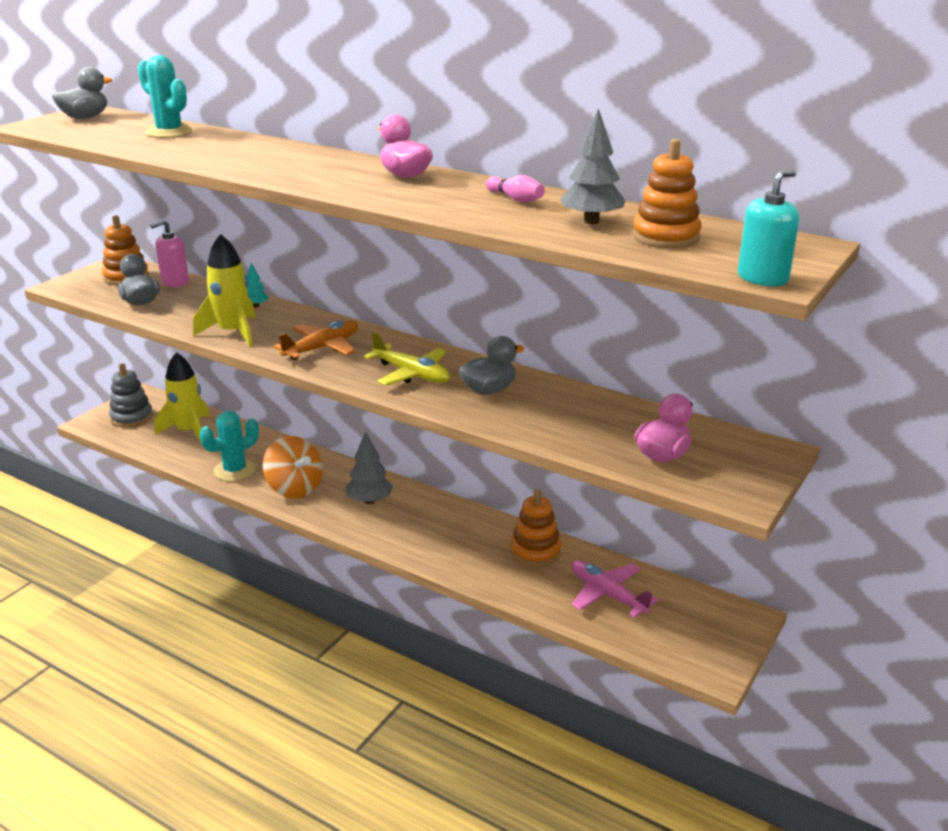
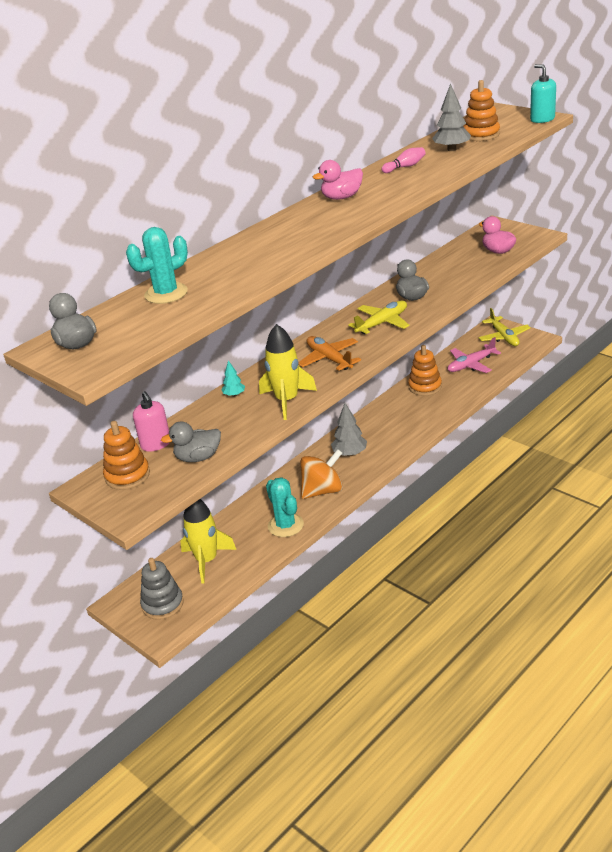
camera: 75 degrees left, 5 degrees up
(708, 629) = (504, 337): none -> yellow plane

